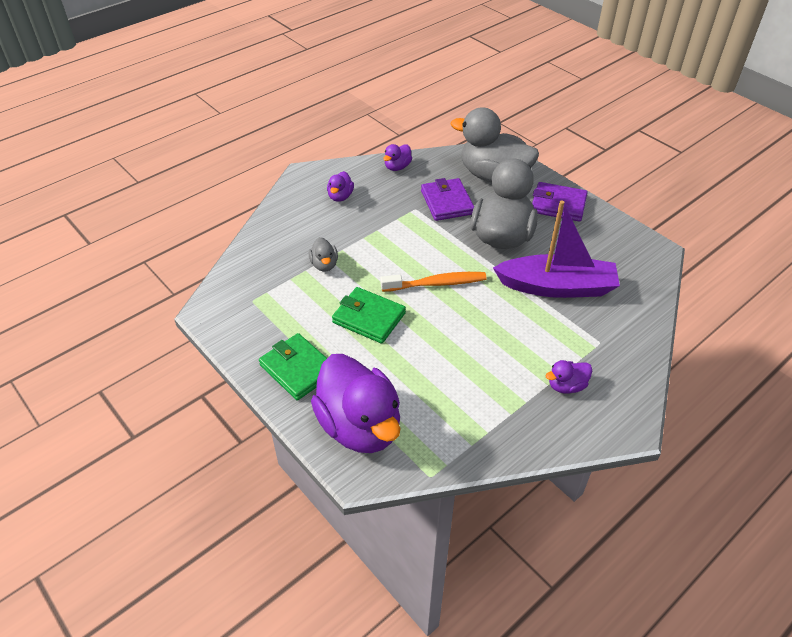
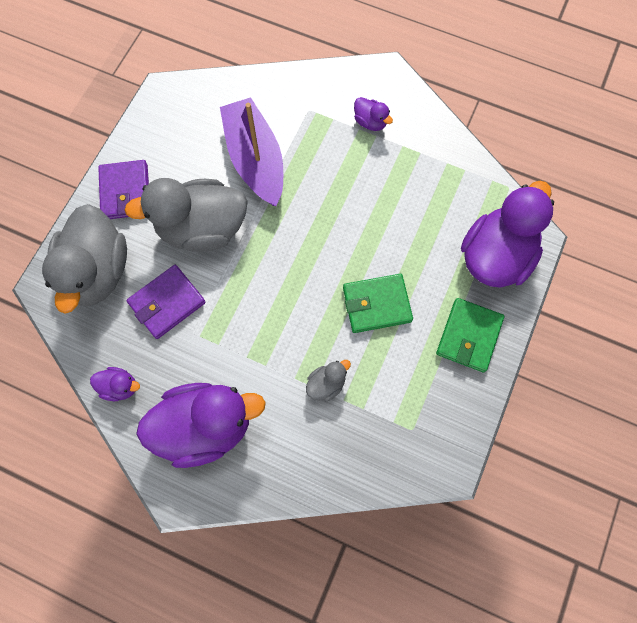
camera: 115 degrees left, 25 degrees up
(340, 196) = (205, 426): purple duck -> purple duck, size x2.31
(369, 318) = (376, 304): green wallet -> green wallet turned 75 degrees clockwise
(436, 283) = (301, 263): orange toothbrush -> none

